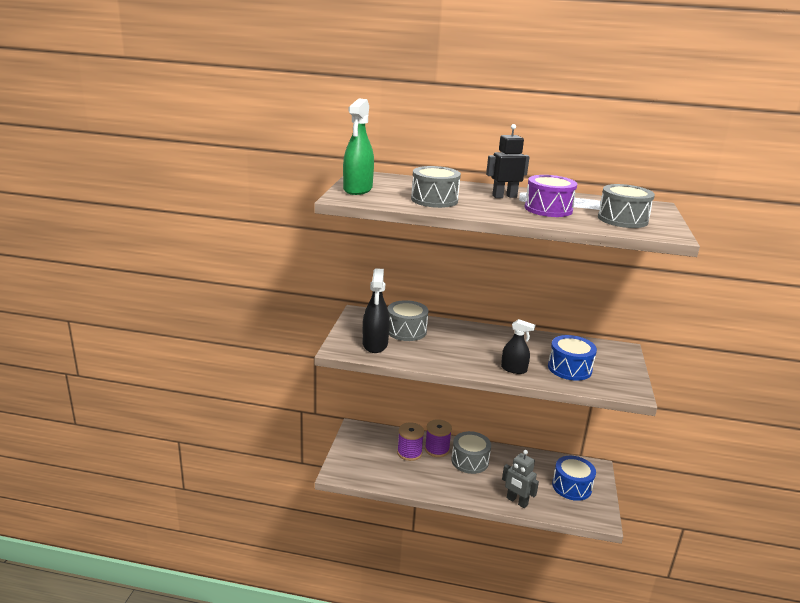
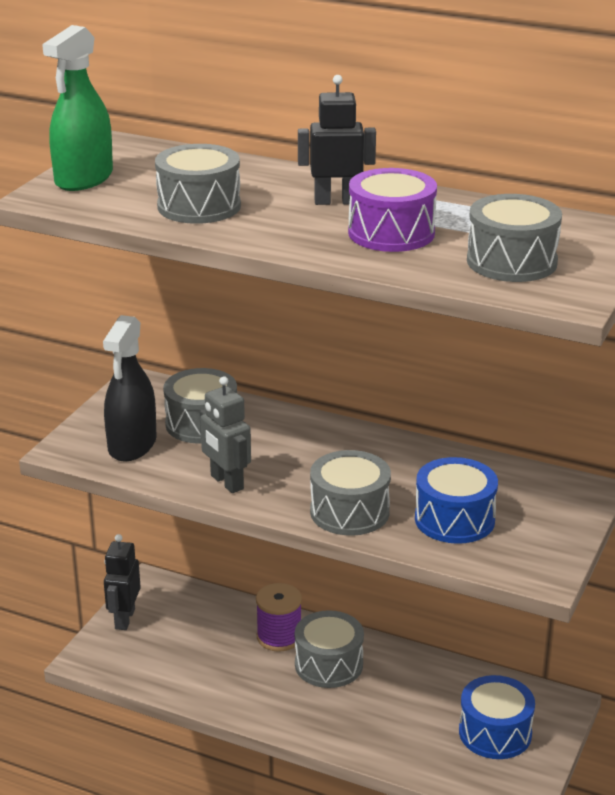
camera: 15 degrees right, 5 degrees up
(348, 449) = (124, 619): none -> black robot
(409, 453) = (227, 638): purple spool -> none
(514, 369) = (349, 512): black spray bottle -> grey drum
(517, 501) = (378, 746): grey robot -> grey robot (226, 482)

